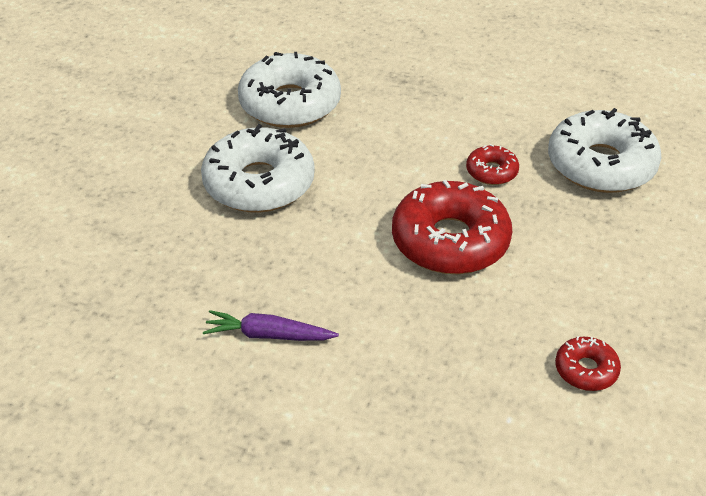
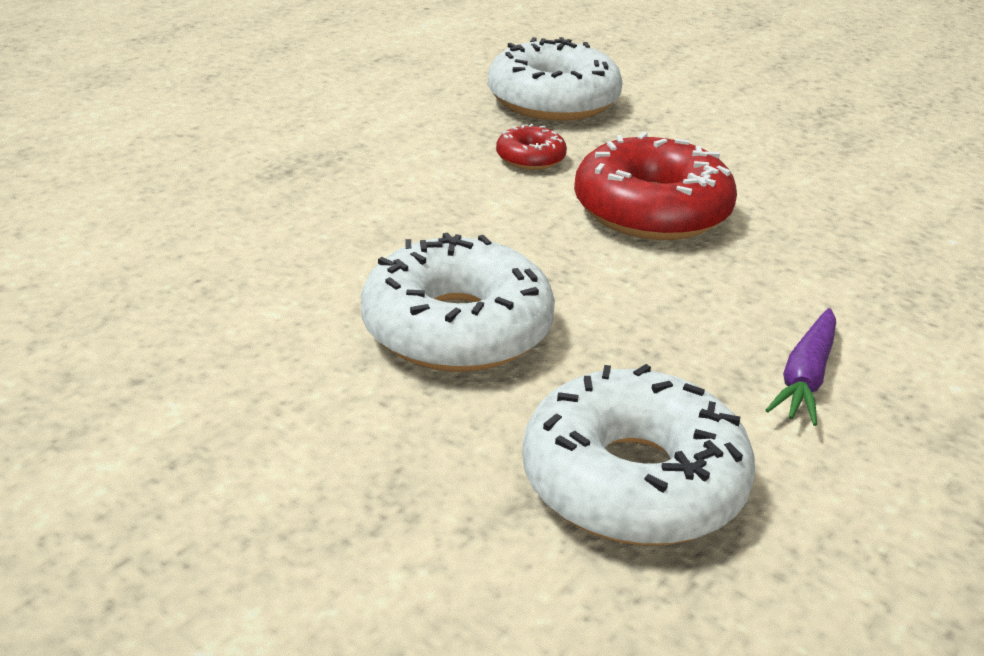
camera: 75 degrees left, 10 degrees down
(290, 104) = (268, 266): white donut -> white donut (633, 481)
(586, 370) = (880, 184): red donut -> none

